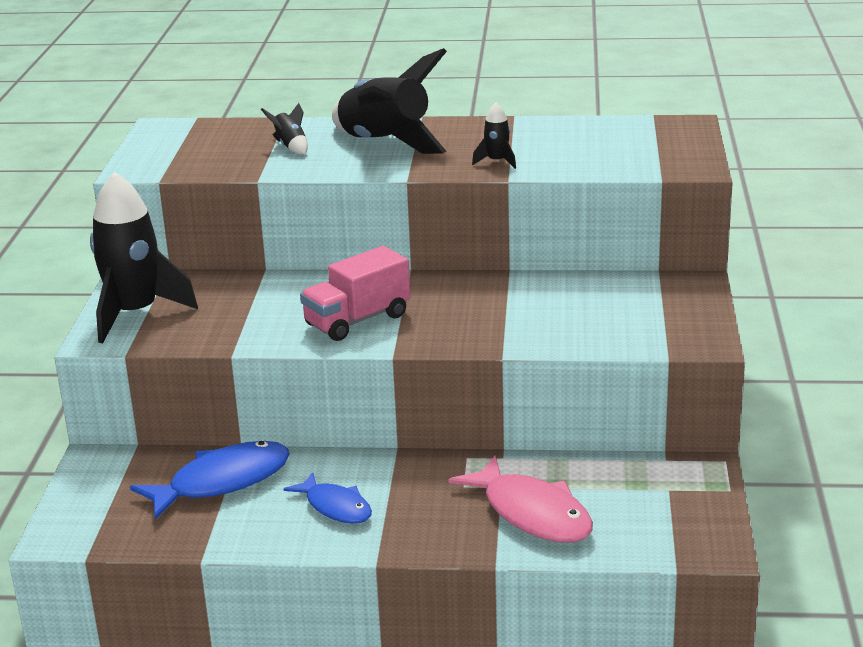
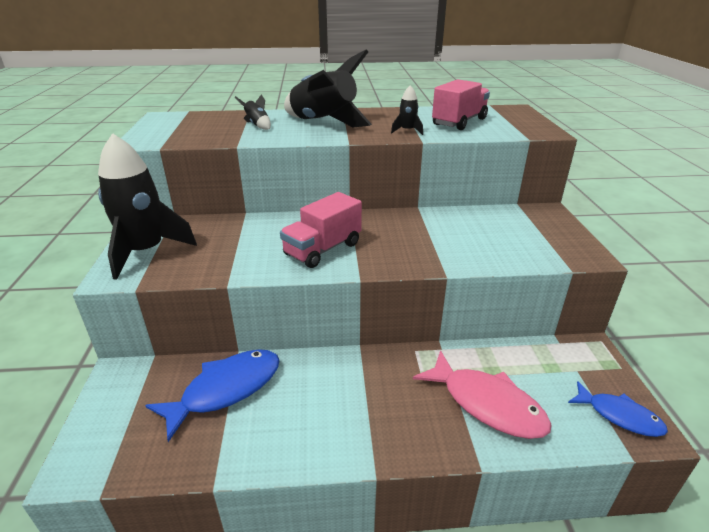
camera: 10 degrees left, 5 degrees up
(335, 507) = (325, 410): blue fish -> blue fish (619, 416)
(582, 147) = (459, 122): none -> pink truck

